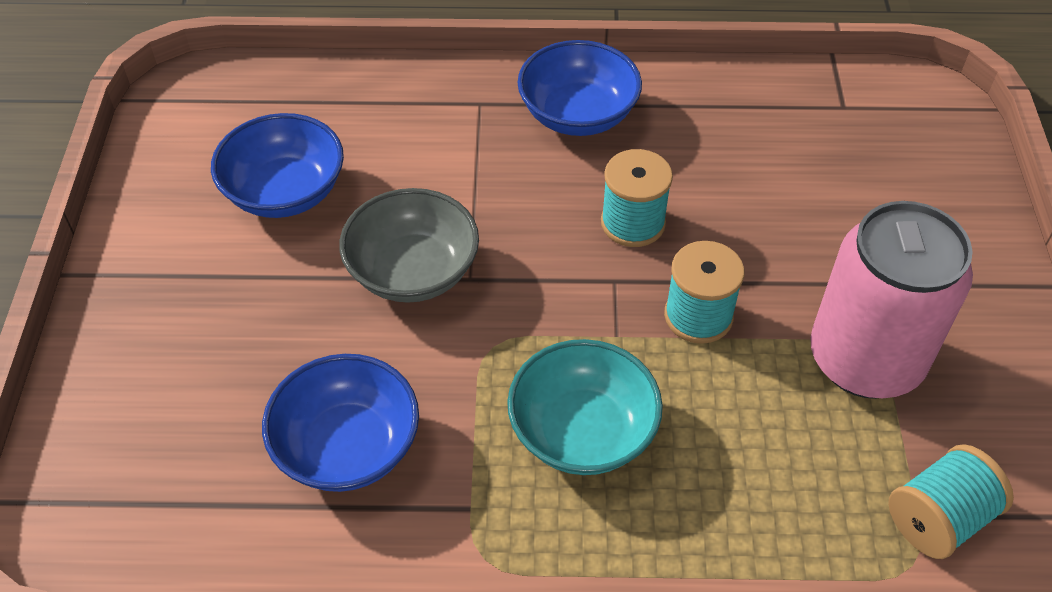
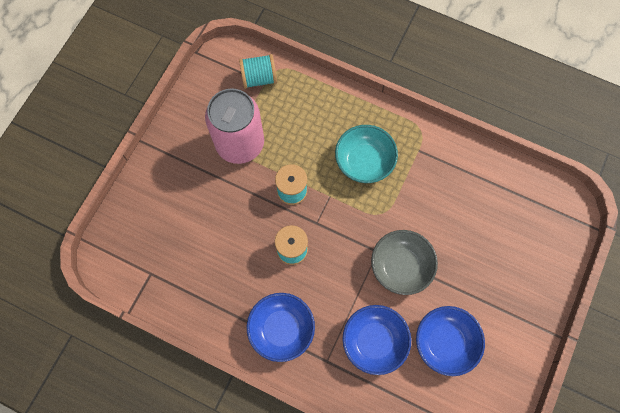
camera: 155 degrees left, 20 degrees up
(347, 446) = (456, 193): blue bowl -> blue bowl (374, 341)

